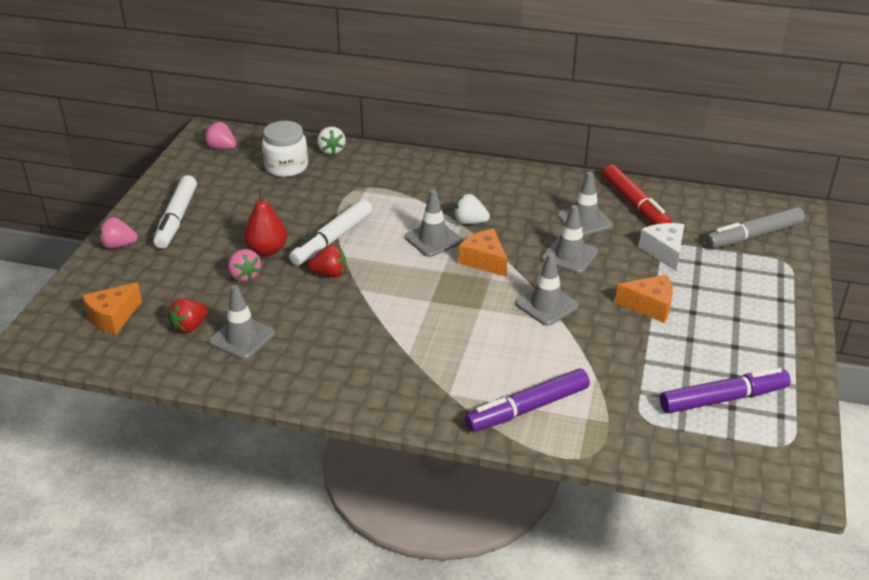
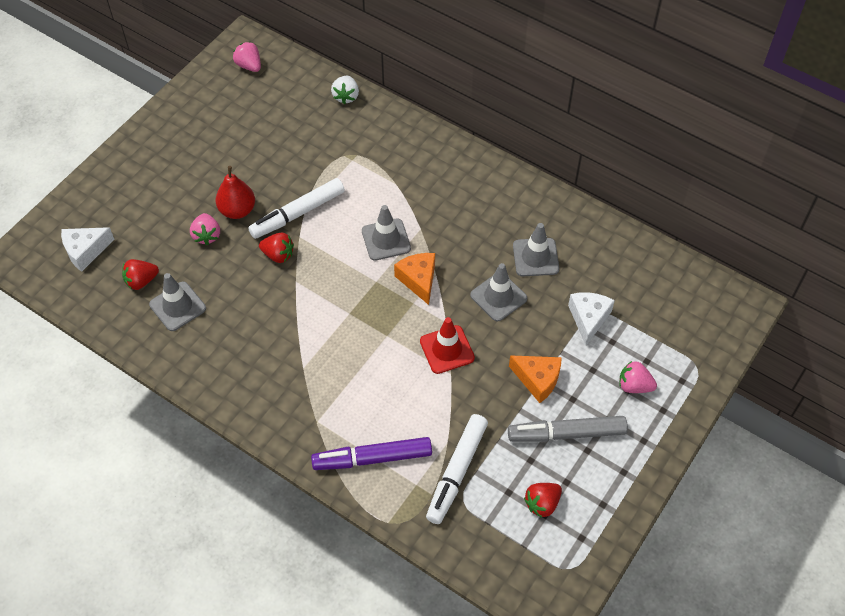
camera: 20 degrees right, 20 degrees up
(113, 317) = (85, 251): orange cheese -> white cheese
(118, 245) = (118, 167): pink strawberry -> pink strawberry (634, 386)
(176, 219) = (177, 148): white marker -> white marker (456, 472)
(286, 167) = (296, 107): white jar -> none
(469, 222) = (429, 227): white strawberry -> none
(546, 305) = (447, 349): grey traffic cone -> red traffic cone
(635, 205) = (594, 251): red marker -> none
(723, 399) = (542, 503): purple marker -> red strawberry
(753, 236) = (686, 325): grey marker -> grey marker (566, 433)

